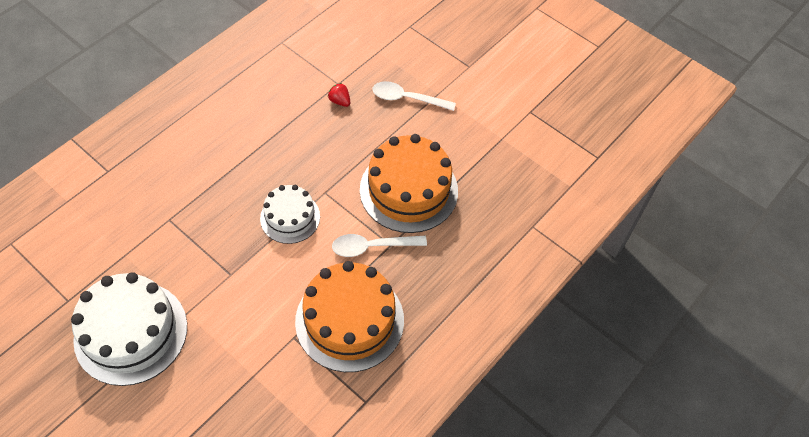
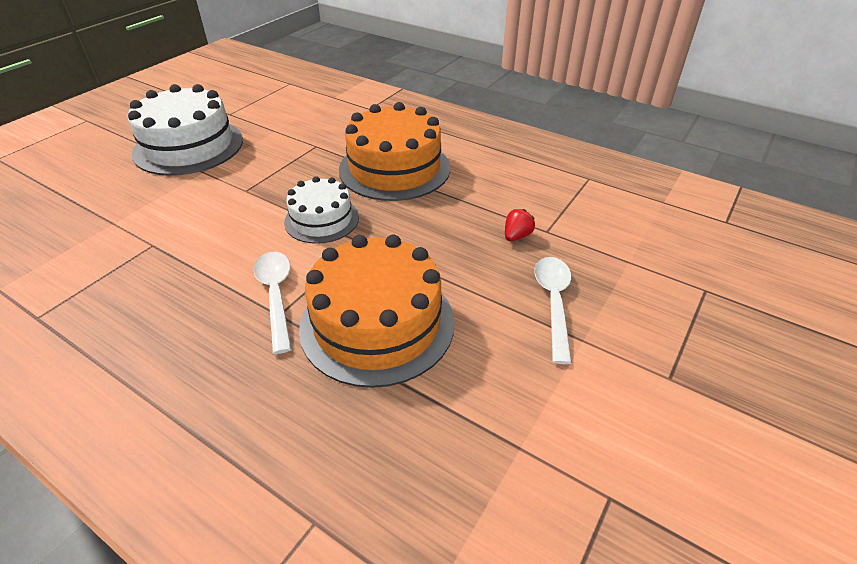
camera: 85 degrees right, 15 degrees down
(349, 320) = (163, 288): orange cake -> orange cake (394, 168)

